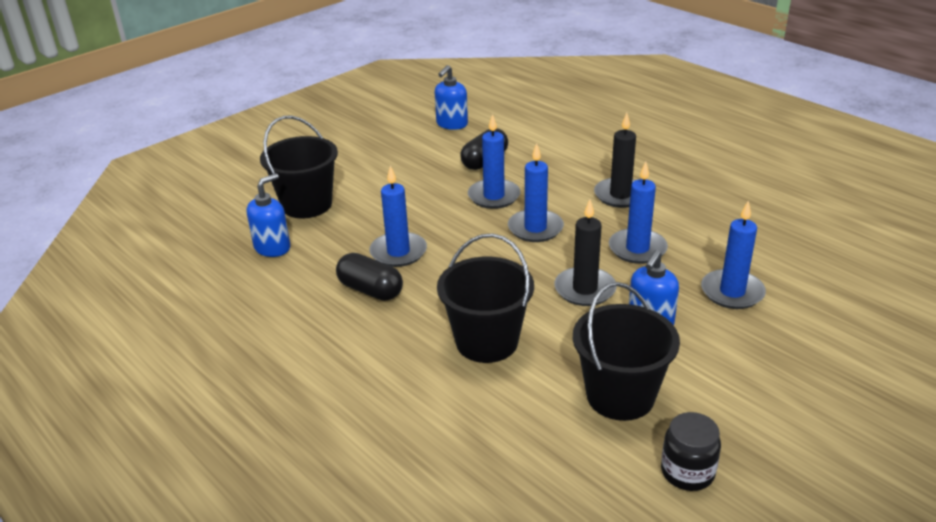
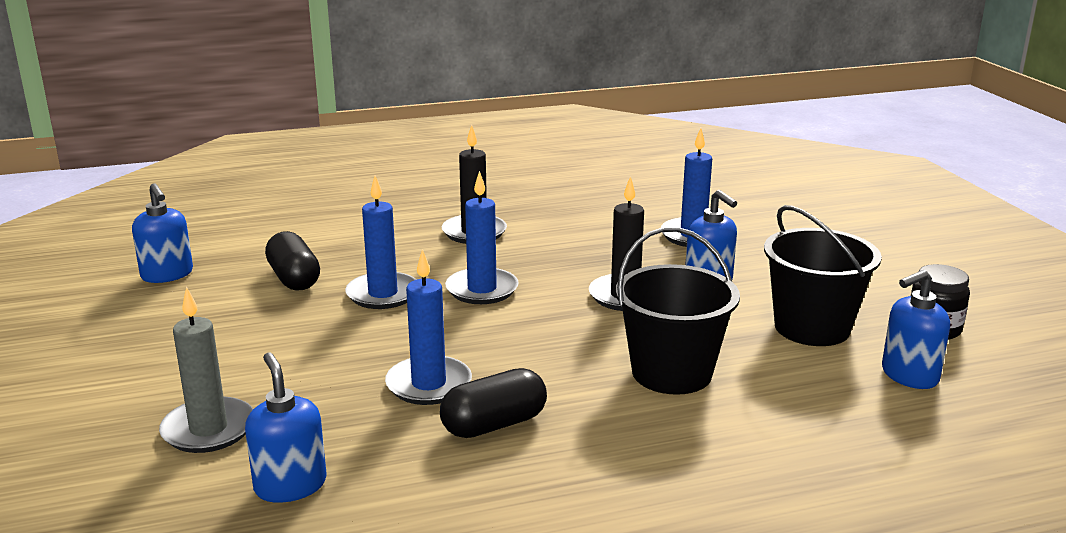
camera: 65 degrees left, 10 degrees down
(307, 205) = (208, 429): black bucket -> grey candle
(582, 468) = (909, 375): none -> blue soap dispenser
(637, 249) = (581, 252): blue candle -> none

